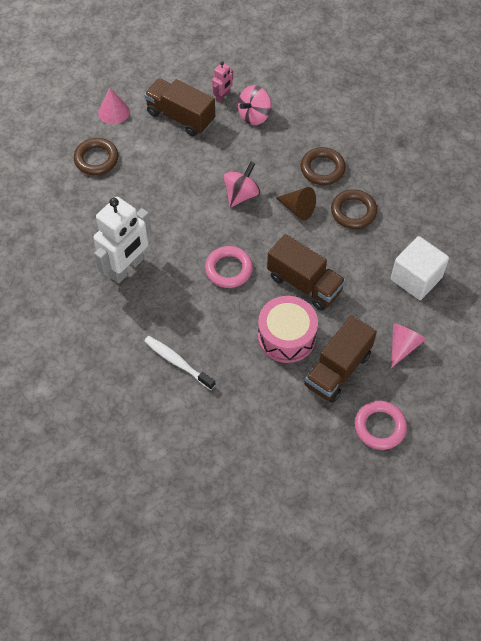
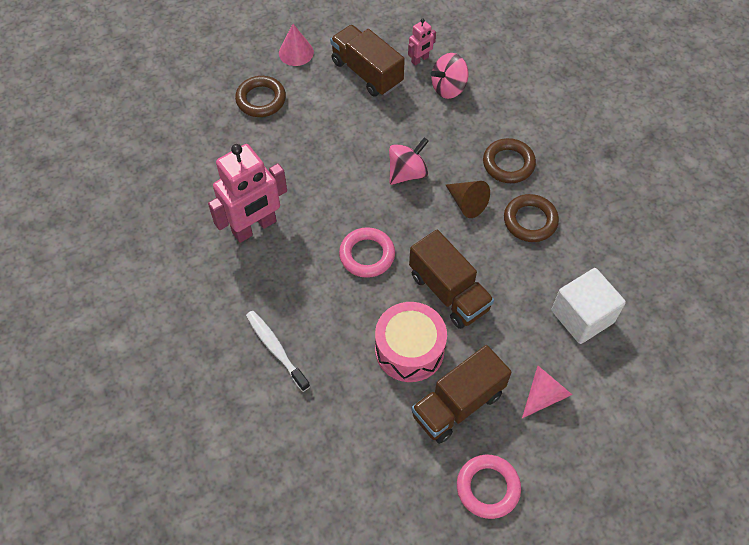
camera: 15 degrees right, 0 degrees up
(127, 268) = (254, 227): white robot -> pink robot

